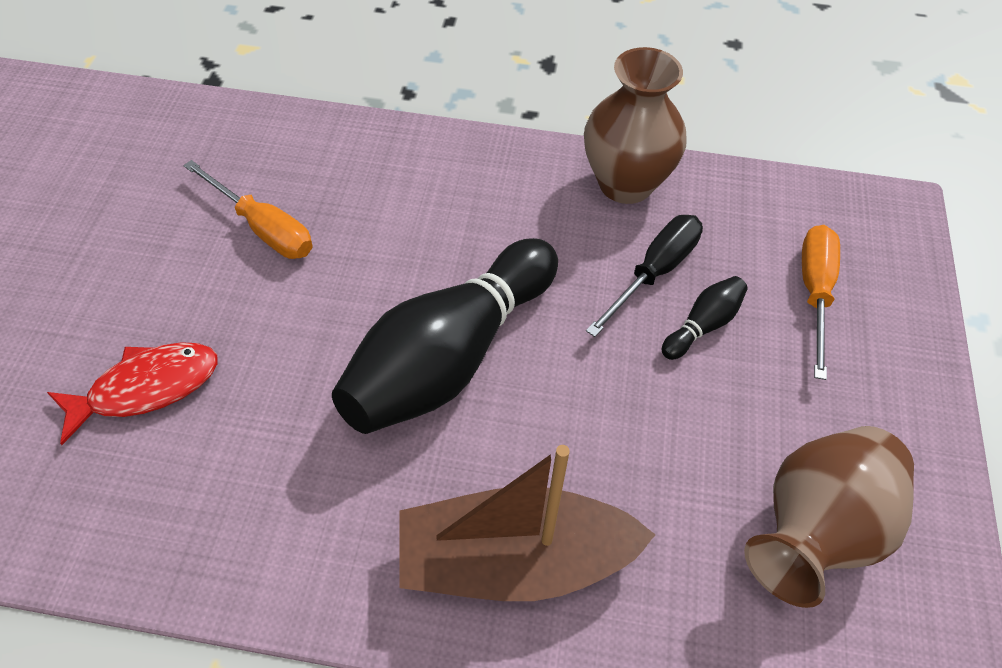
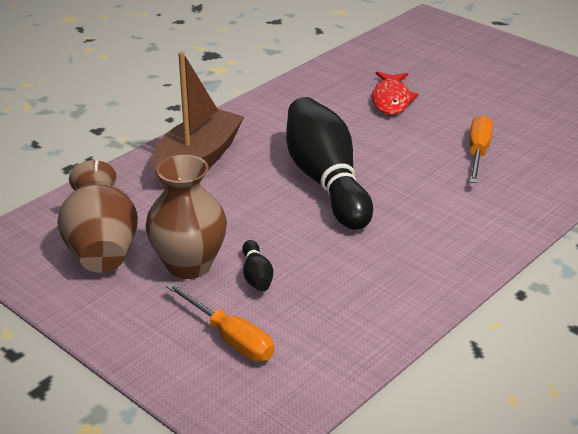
camera: 125 degrees right, 20 degrees down
(263, 228) = (478, 152): orange screwdriver -> orange screwdriver turned 120 degrees clockwise
(625, 184) = (404, 301): brown vase -> brown vase (189, 265)
(654, 272) = (314, 276): black screwdriver -> none

